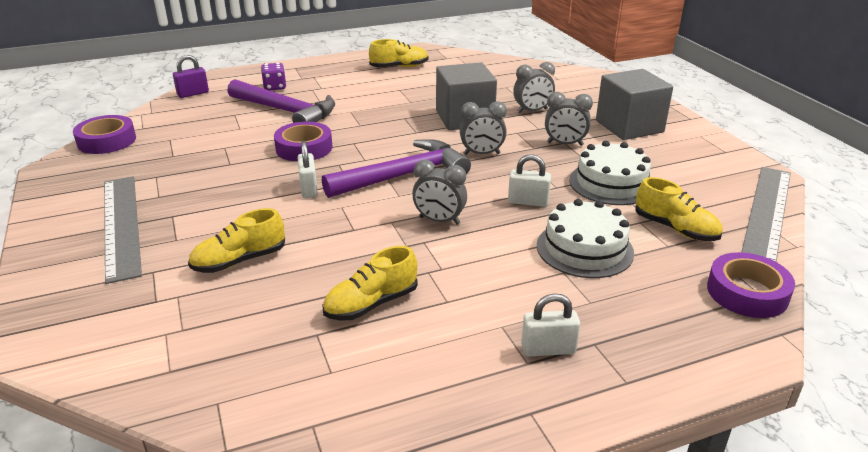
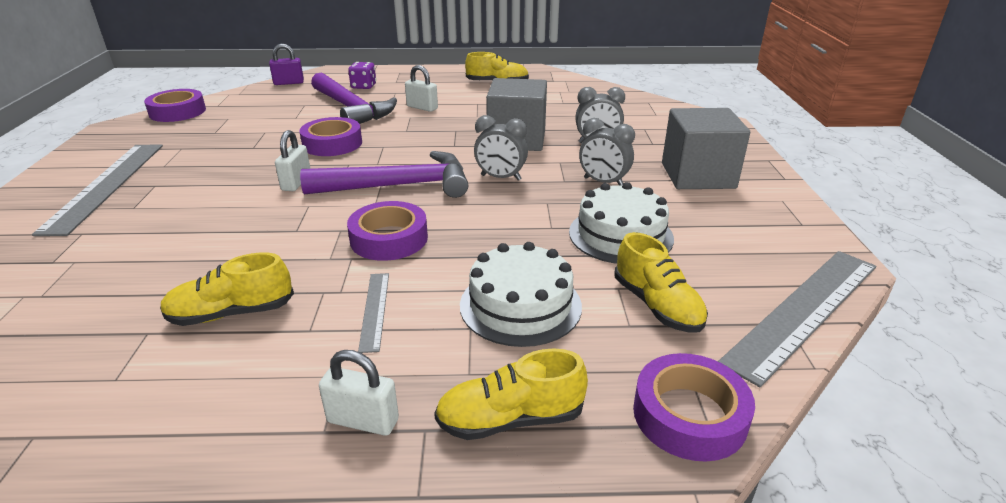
camera: 20 degrees right, 0 degrees up
(239, 261) = (162, 239): yellow shoe -> yellow shoe (510, 419)
(439, 220) = (389, 239): grey clock -> purple tape
(482, 276) = (374, 310): none -> grey ruler
(528, 202) = (504, 237): white padlock -> white padlock (422, 107)

